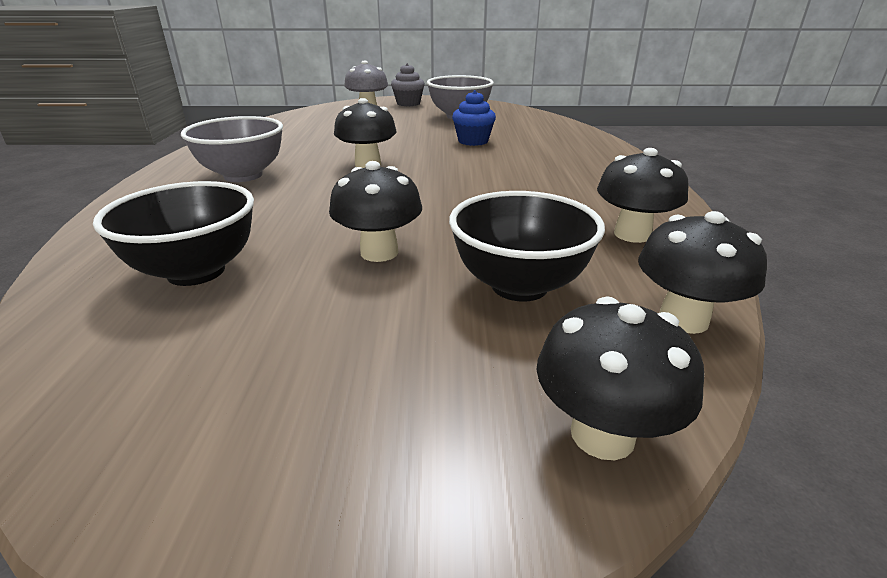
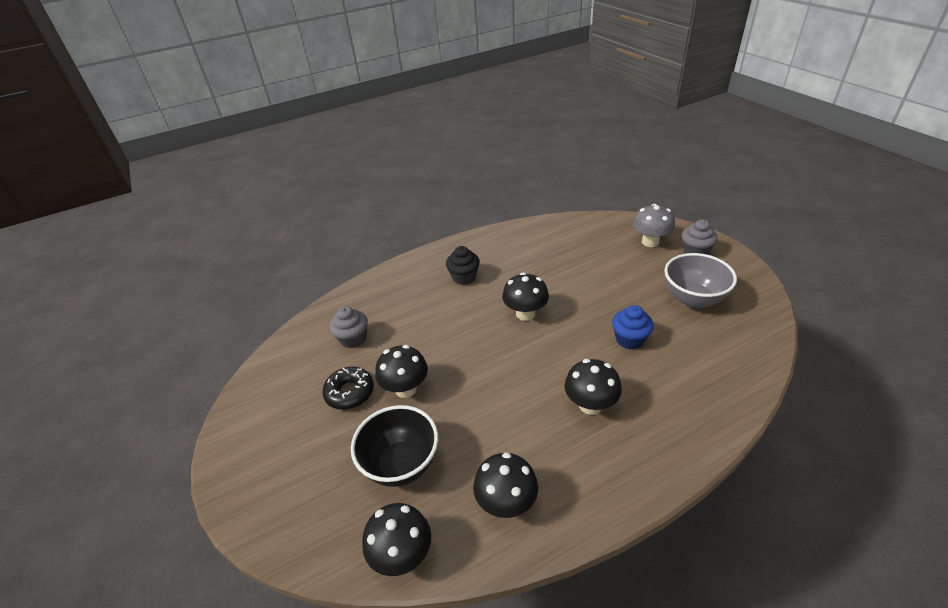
camera: 65 degrees right, 10 degrees up
(196, 271) = (353, 339): black bowl -> grey cupcake
(243, 175) = (464, 277): grey bowl -> black cupcake
(316, 300) = (350, 392): none -> black donut
(602, 434) = (295, 538): black mushroom -> black mushroom (590, 405)

